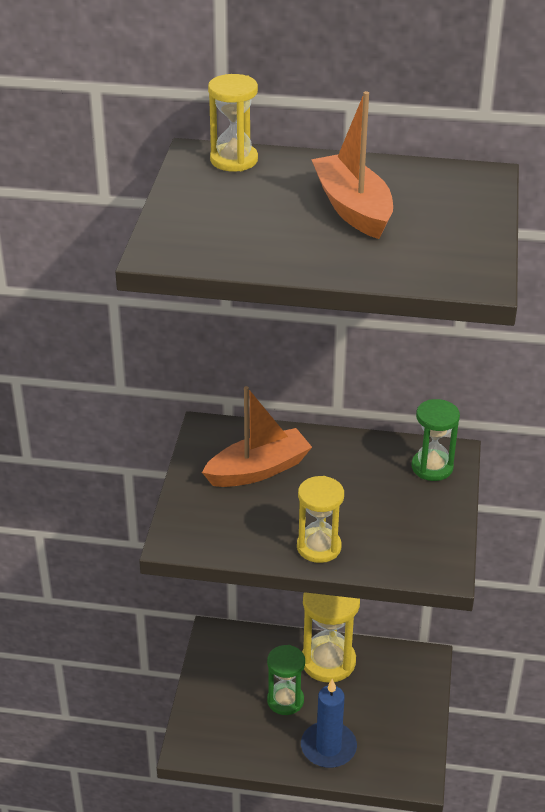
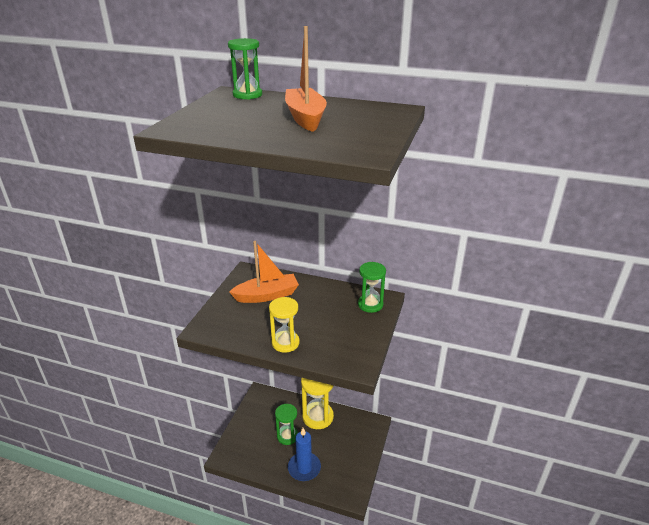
camera: 10 degrees right, 5 degrees down
(234, 160) = (247, 95): yellow hourglass -> green hourglass

